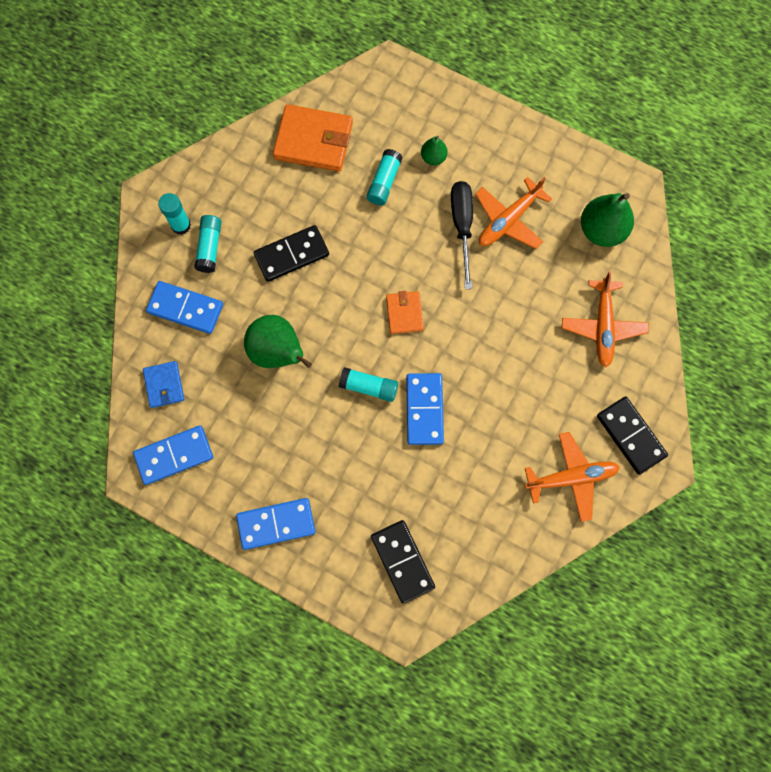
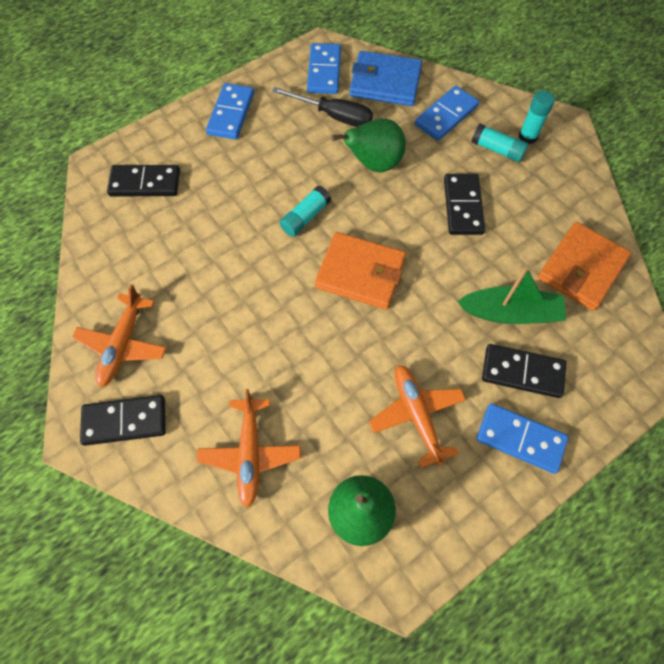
camera: 115 degrees right, 10 degrees down
(164, 385) = (385, 82): blue wallet -> blue wallet, size x1.80
(384, 182) = (510, 313): turquoise glue stick -> green boat
(404, 313) = (360, 273): orange wallet -> orange wallet, size x1.80
(424, 409) = (260, 251): blue domino -> blue domino (520, 439)
(433, 157) = (522, 372): green pear -> black domino
(462, 226) = (429, 365): black screwdriver -> black screwdriver (334, 116)
(603, 326) = (250, 454): orange plane -> orange plane turned 120 degrees counterclockwise

